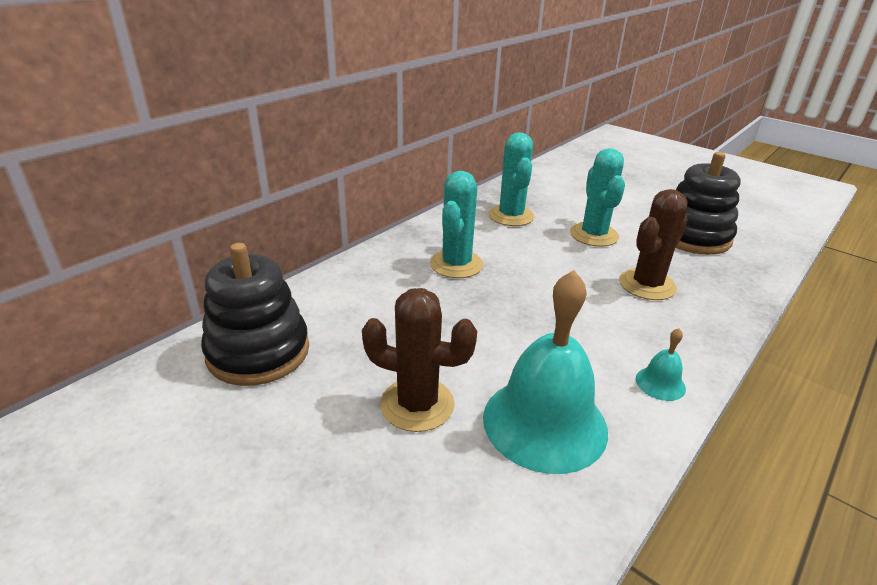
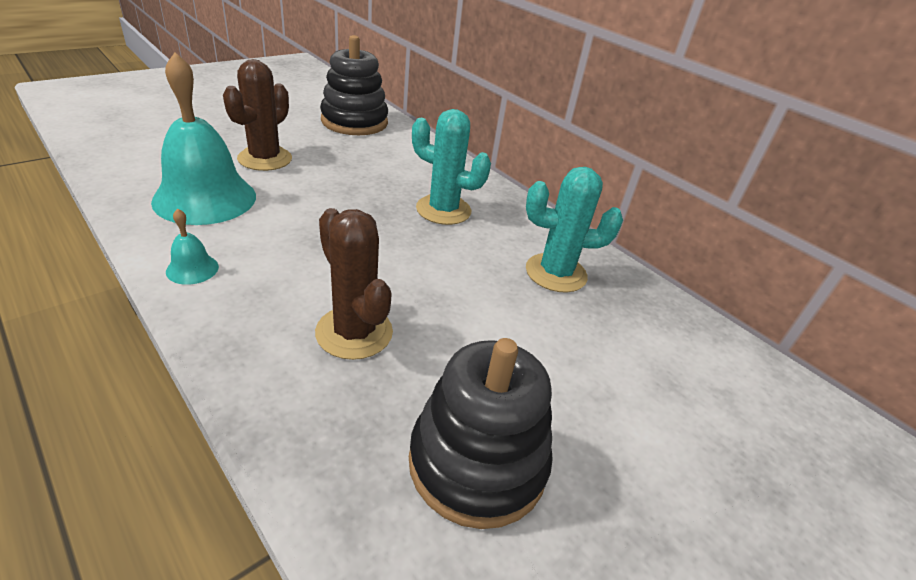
camera: 95 degrees right, 5 degrees up
(594, 235) = (497, 332): turquoise cactus -> none

